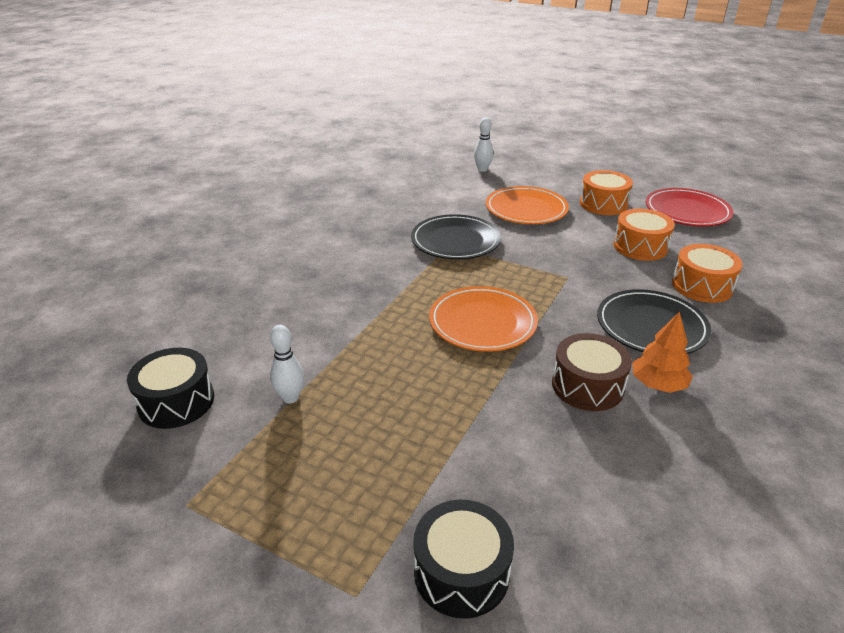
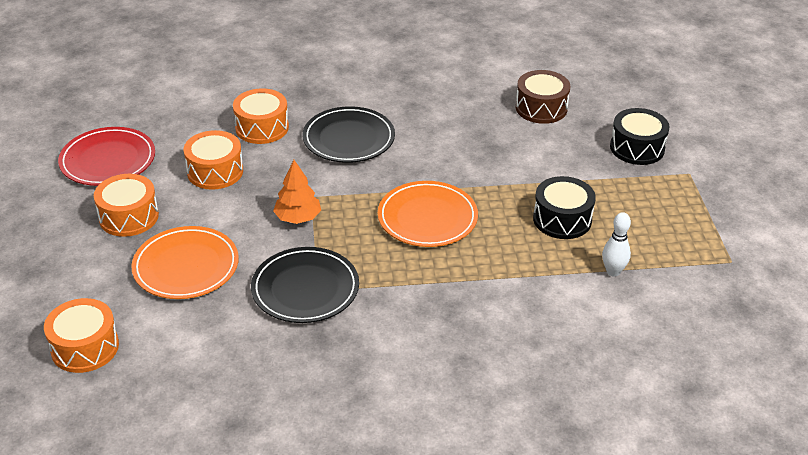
camera: 125 degrees left, 5 degrees up
(176, 402) = (685, 327): black drum -> black drum (562, 219)
(482, 169) = (85, 347): white bowling pin -> orange drum
(587, 386) = (450, 148): brown drum -> brown drum (541, 108)
(658, 384) = (417, 122): orange tree -> orange tree (298, 218)

